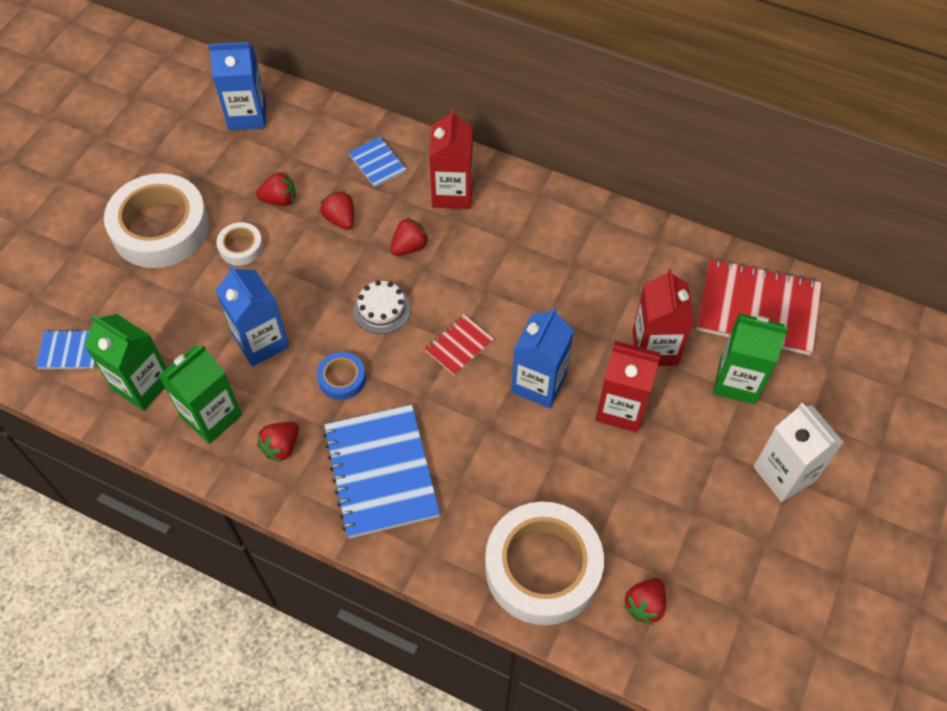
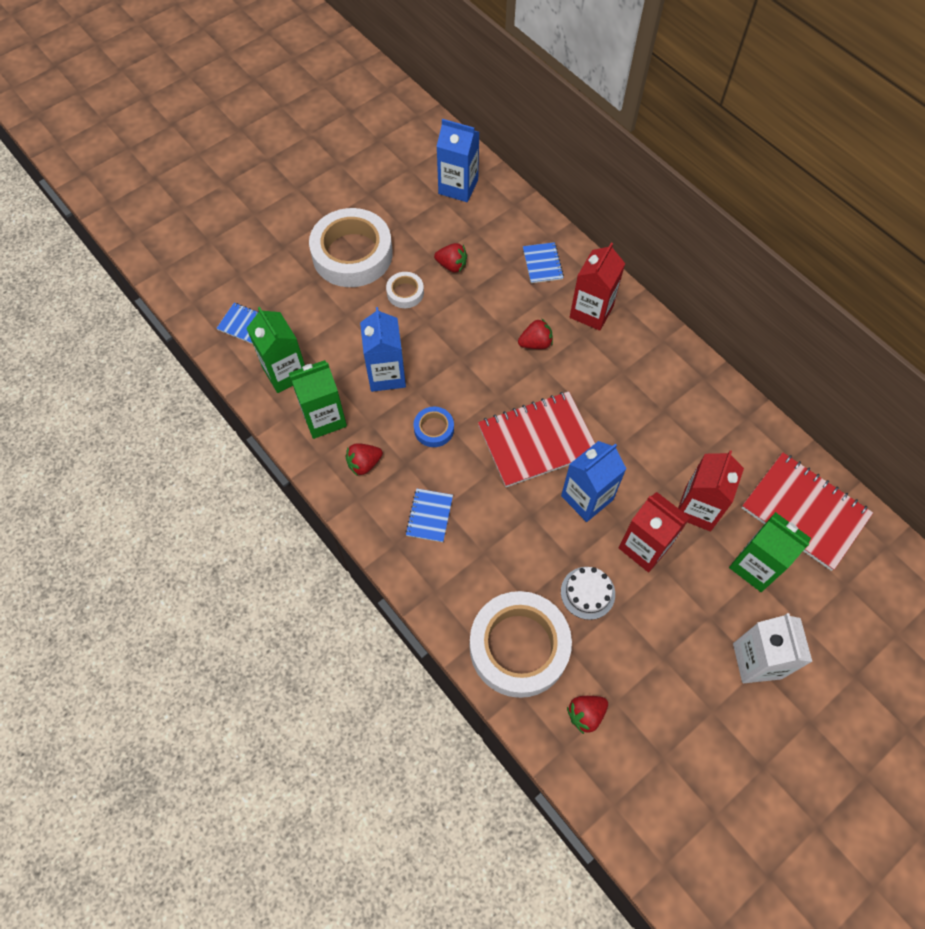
camera: 25 degrees right, 5 degrees up
(340, 219) = (492, 299): red strawberry -> none
(381, 472) = (429, 516): blue notebook -> blue notebook, size x0.49
(382, 309) = (490, 386): white cake -> white cake (587, 593)
(459, 346) = (537, 440): red notebook -> red notebook, size x2.04

